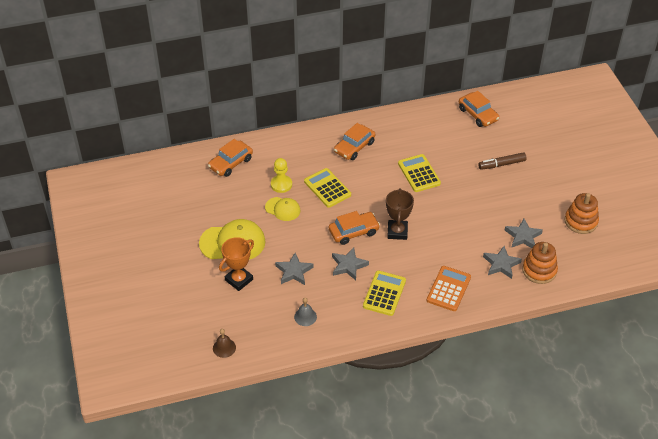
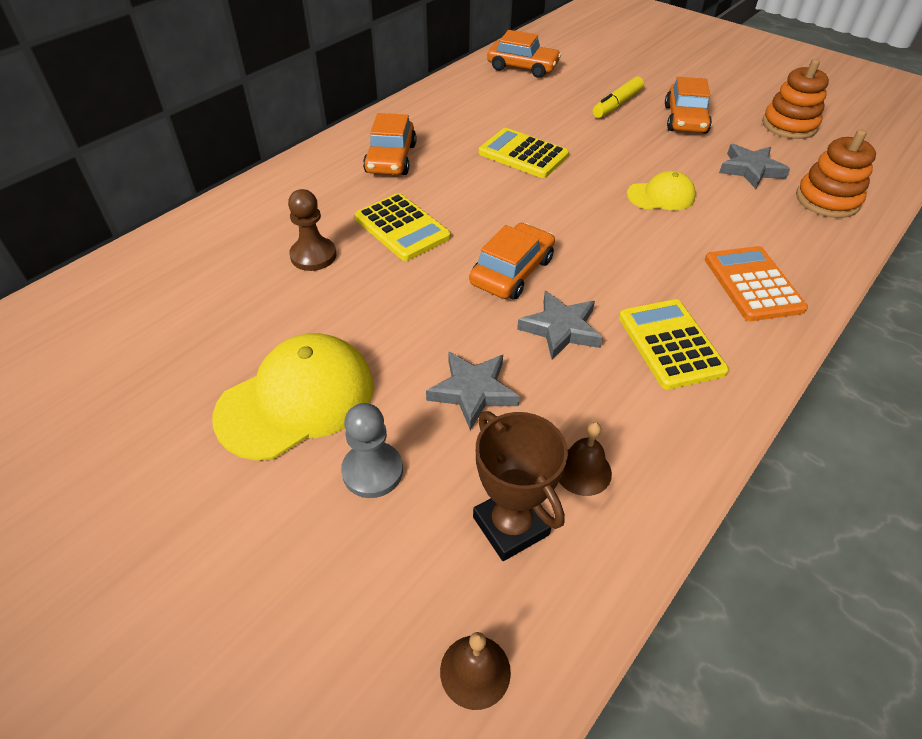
camera: 35 degrees left, 0 degrees up
(231, 163) = (184, 262): orange car -> orange car (685, 119)
(239, 280) = (372, 471): orange trophy -> grey pawn
(281, 184) = (313, 256): yellow pawn -> brown pawn
(282, 209) = (350, 292): yellow cap -> yellow cap (661, 196)
(305, 317) = (582, 470): grey bell -> brown bell
(327, 188) = (402, 228): yellow calculator -> yellow calculator turned 150 degrees counterclockwise
(397, 232) = (580, 240): brown trophy -> brown trophy (511, 526)
(501, 164) = (617, 104): brown marker -> yellow marker
(501, 264) = (773, 215): grey star -> none

